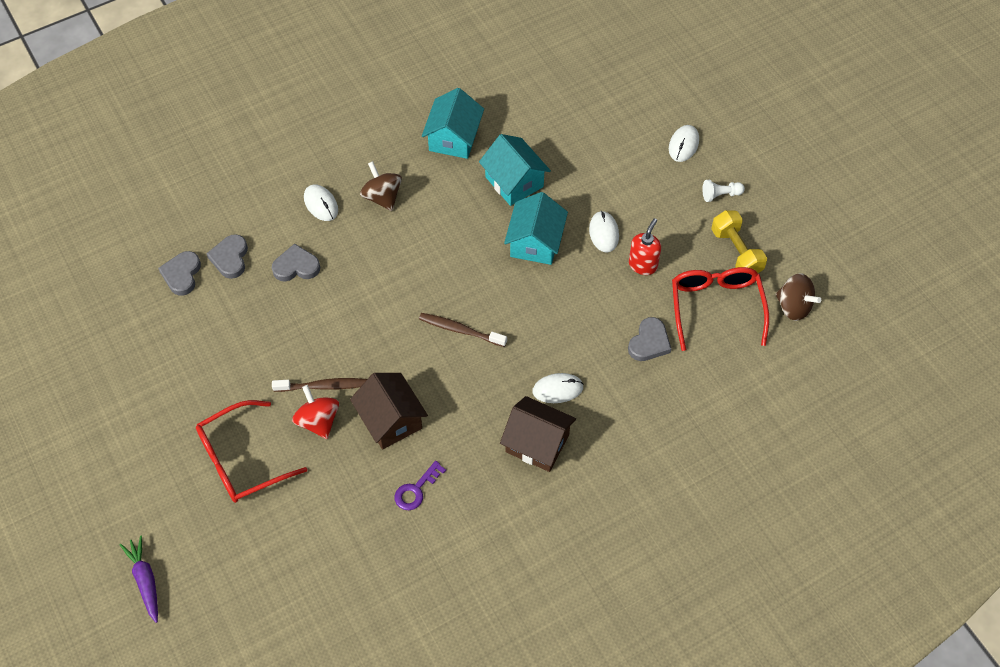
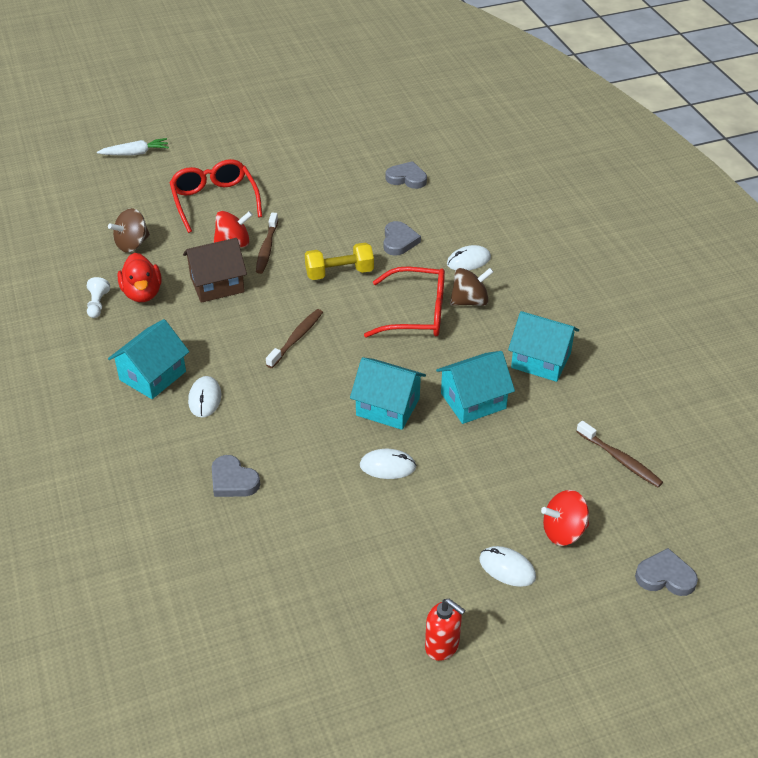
camera: 100 degrees right, 15 degrees down
(145, 580) = (135, 153): purple carrot -> white carrot
(230, 258) = (418, 204): grey heart -> grey heart (665, 576)
(416, 489) = (142, 293): purple key -> red duck
(537, 443) = (152, 376): brown house -> turquoise house
(557, 82) = (620, 459): none -> brown toothbrush
(639, 113) = (563, 531): none -> red spinning top
(643, 265) = (335, 493): red soap dispenser -> red soap dispenser (442, 646)
(716, 307) = (259, 551): red glasses -> red glasses (417, 313)
(720, 195) = (420, 591): white pawn -> white pawn (97, 304)
(736, 252) = (330, 588): yellow dumbbell -> yellow dumbbell (339, 273)
(793, 306) = (235, 631): brown spinning top -> brown spinning top (132, 244)

